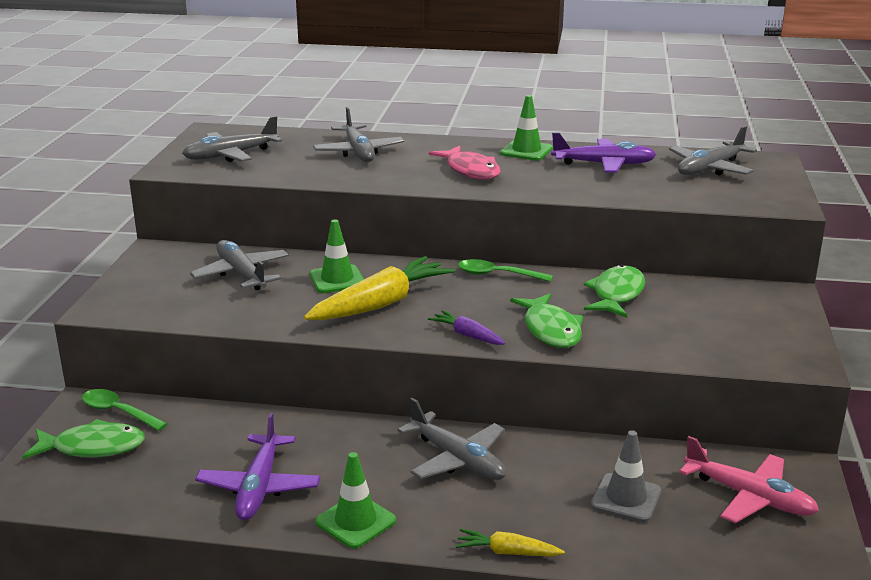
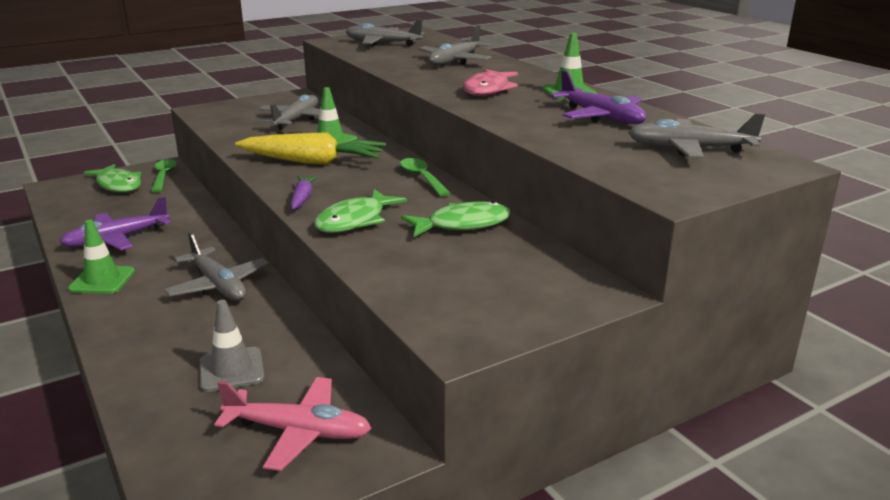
camera: 50 degrees right, 0 degrees up
(457, 459) = (218, 285): grey plane -> grey plane turned 45 degrees counterclockwise
(507, 552) = (106, 346): yellow carrot -> none
(748, 496) = (297, 431): pink plane -> pink plane turned 75 degrees counterclockwise

